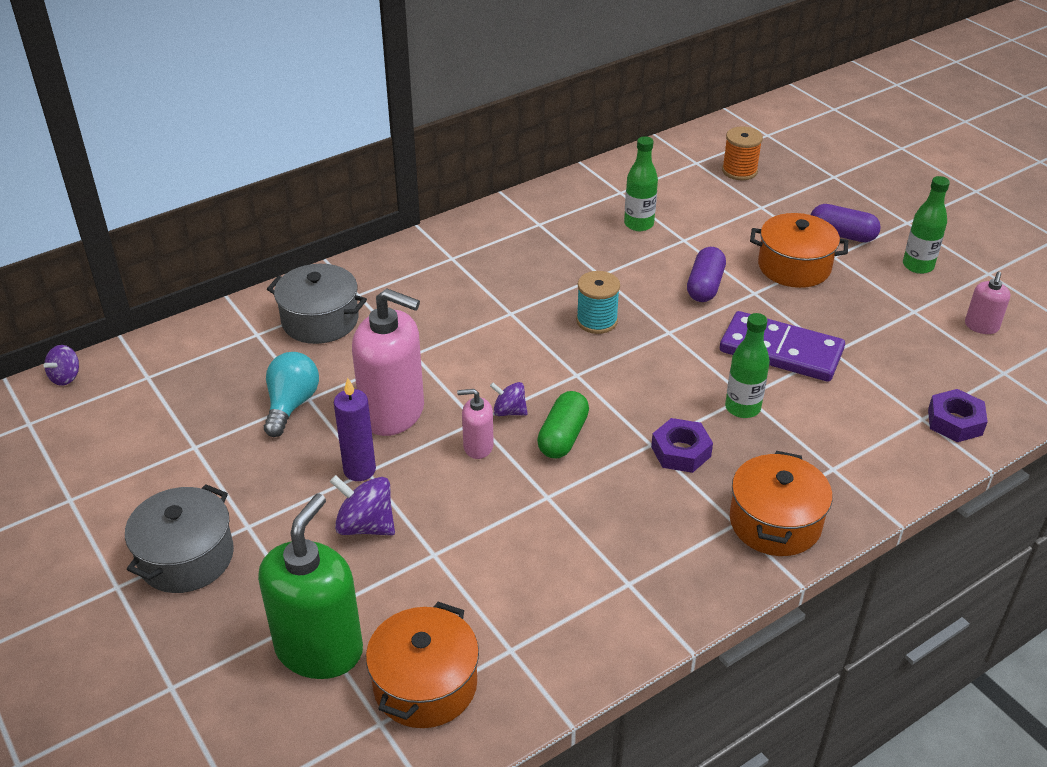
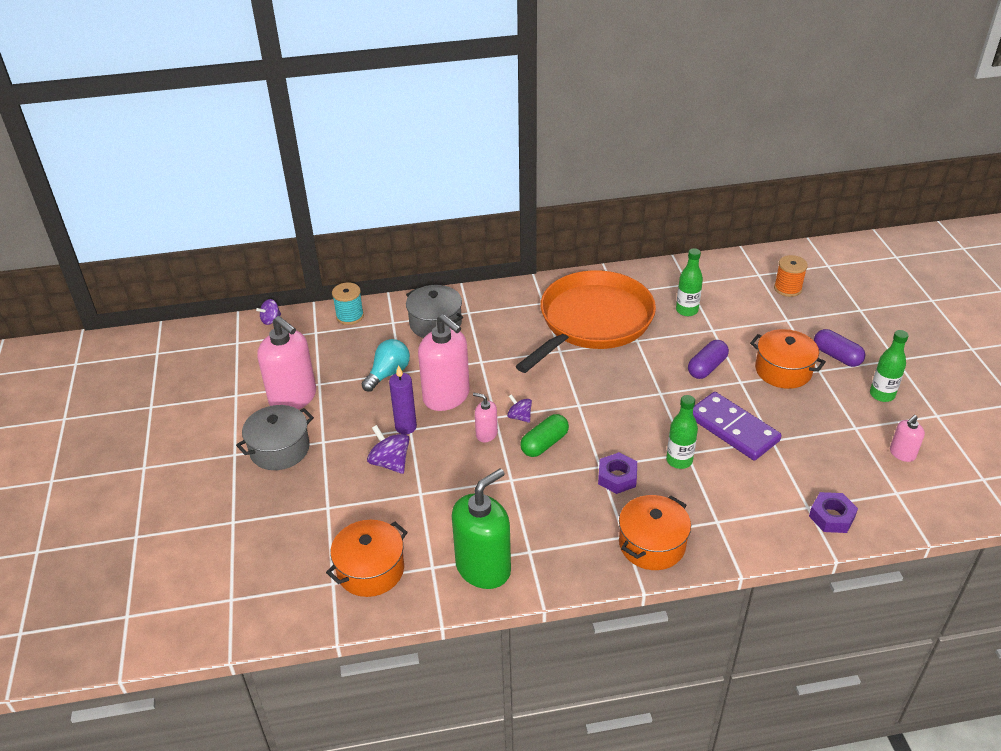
camera: 25 degrees right, 0 degrees up
(165, 478) = (293, 398): none -> pink soap dispenser
(319, 649) = (323, 528): green soap dispenser -> green soap dispenser (483, 568)
(530, 266) = (592, 321): none -> orange pan
(597, 321) = (614, 372): turquoise spool -> turquoise spool (350, 316)

